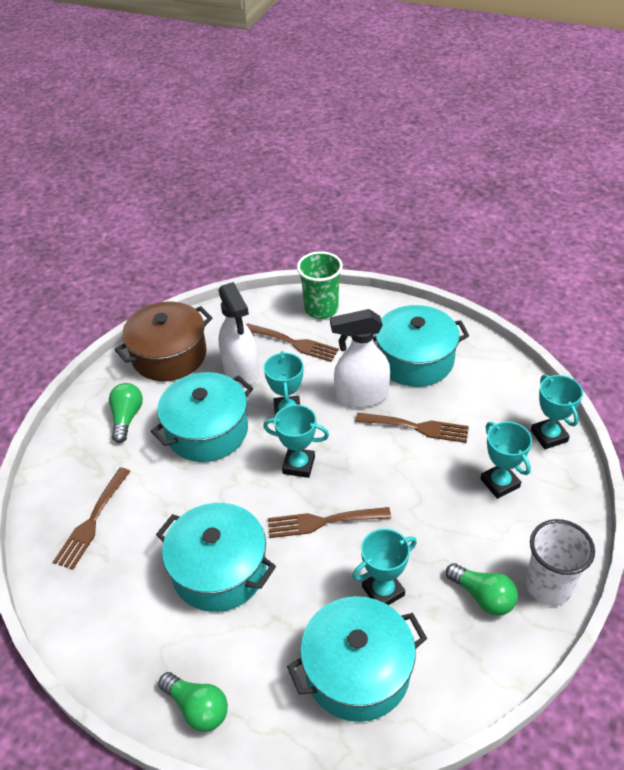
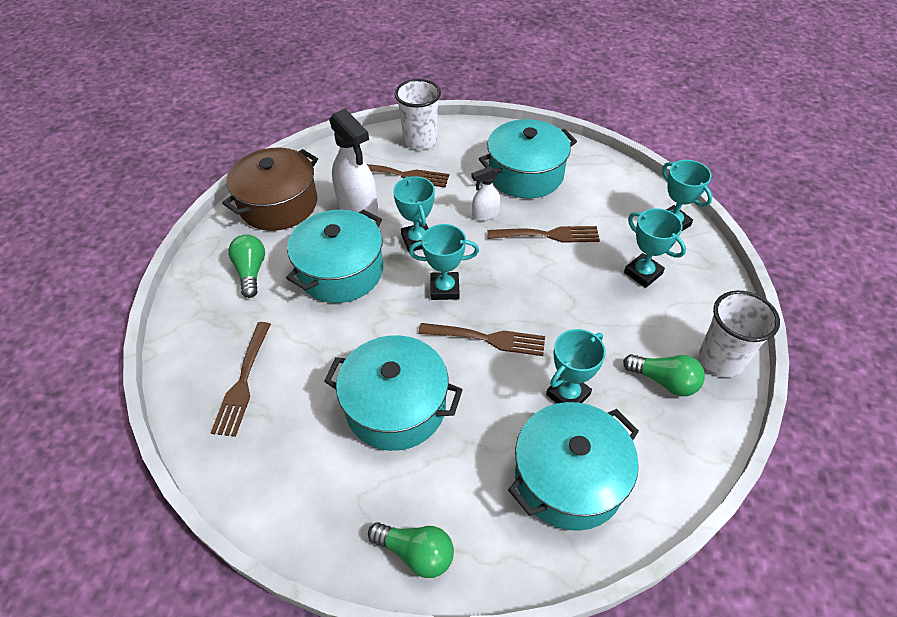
camera: 15 degrees left, 5 degrees up
(321, 309) = (420, 140): green cup -> white cup
(323, 522) = (487, 339): brown fork -> brown fork turned 150 degrees counterclockwise
(361, 396) = (485, 214): white spray bottle -> white spray bottle, size x0.53

